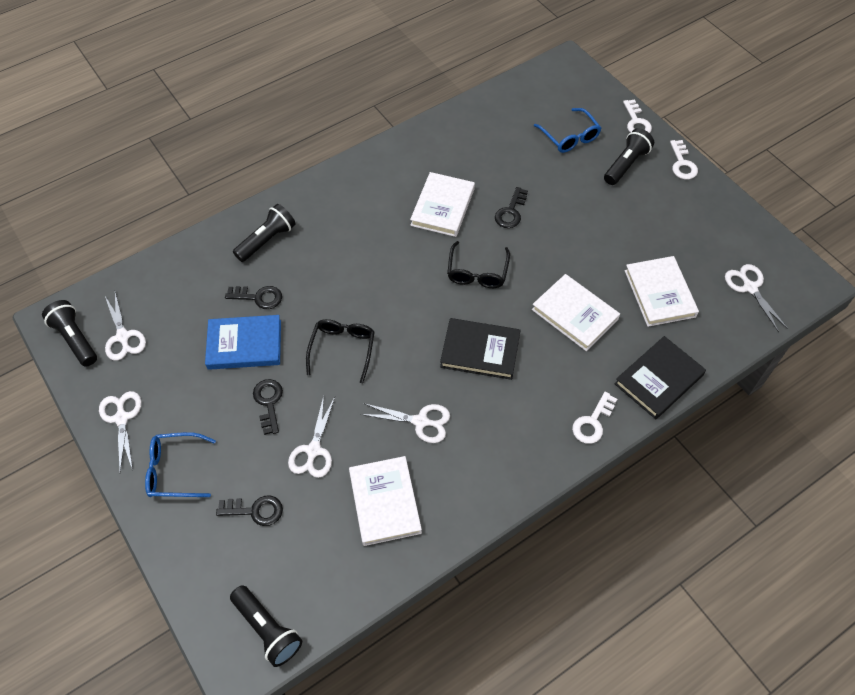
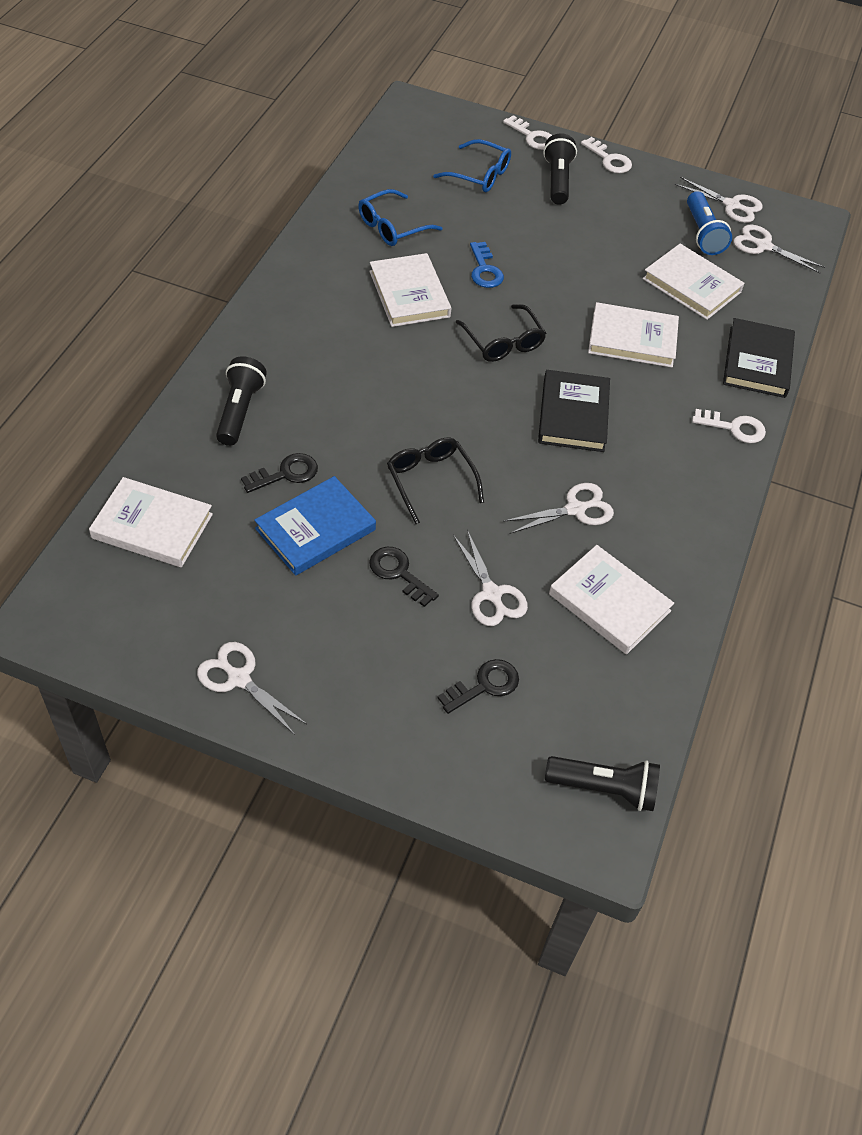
camera: 40 degrees left, 5 degrees down
(75, 339) = (94, 626): black flashlight -> none
(123, 336) = (155, 593): white scissors -> white scissors (731, 205)
(156, 292) = (152, 526): none -> white book
(175, 470) = (356, 696): blue glasses -> blue glasses (392, 227)
(480, 351) = (573, 415): black book -> black book turned 60 degrees counterclockwise
(510, 212) = (484, 270): black key -> blue key
(592, 422) = (734, 428): white key -> white key turned 75 degrees counterclockwise
(706, 255) = (703, 234): none -> blue flashlight

